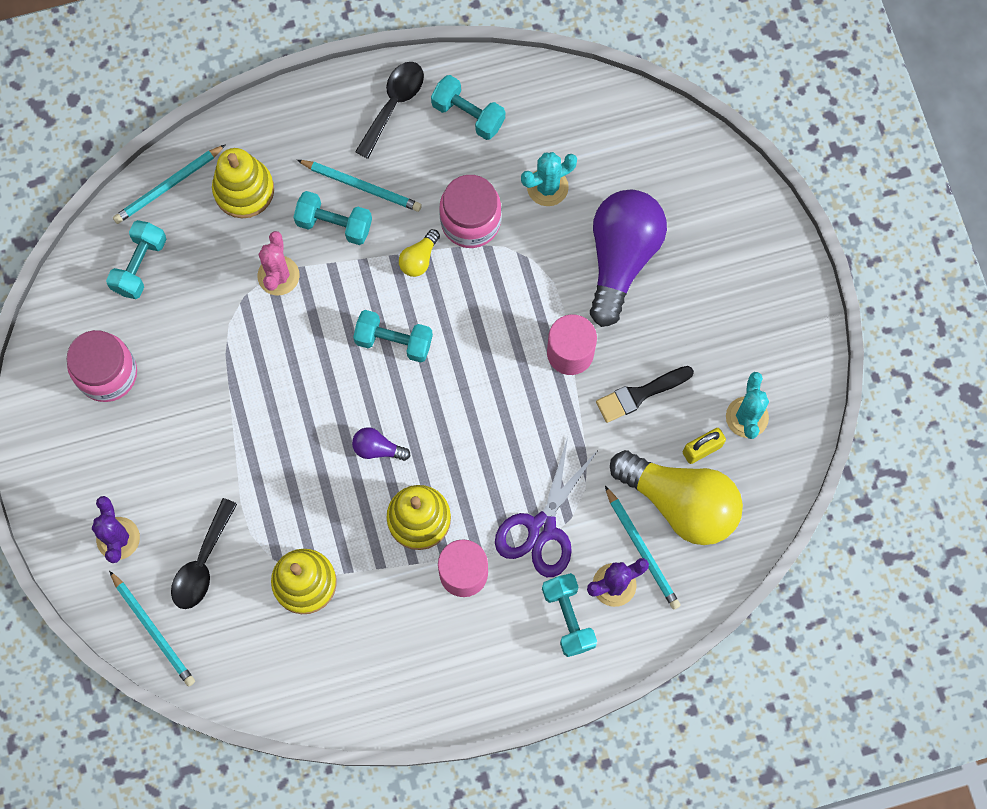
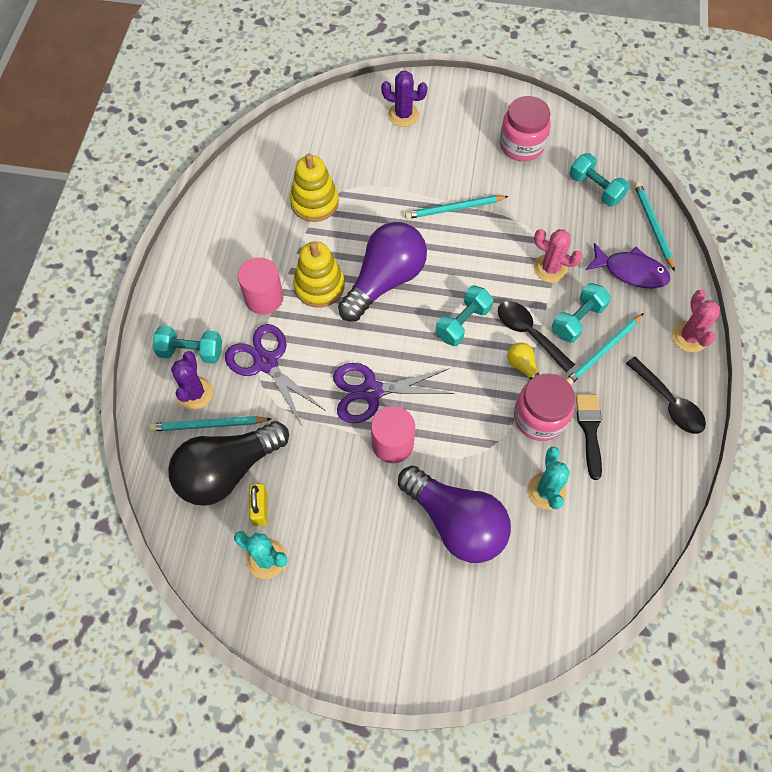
camera: 115 degrees right, 10 degrees down
(153, 630) = (332, 113): turquoise pencil -> turquoise pencil (454, 209)
(202, 563) = (361, 152): black spoon -> black spoon (529, 333)
(244, 190) = (631, 271): yellow stacking toy -> purple fish
(303, 107) = (689, 337): none -> pink cactus
(377, 448) = (385, 280): purple light bulb -> purple light bulb, size x2.38
(468, 114) = (639, 456): turquoise dumbbell -> none
(522, 401) = (371, 391): none -> purple scissors
(640, 394) = (331, 481): black brush -> black brush (589, 430)
(680, 503) = (227, 470): yellow light bulb -> black light bulb

